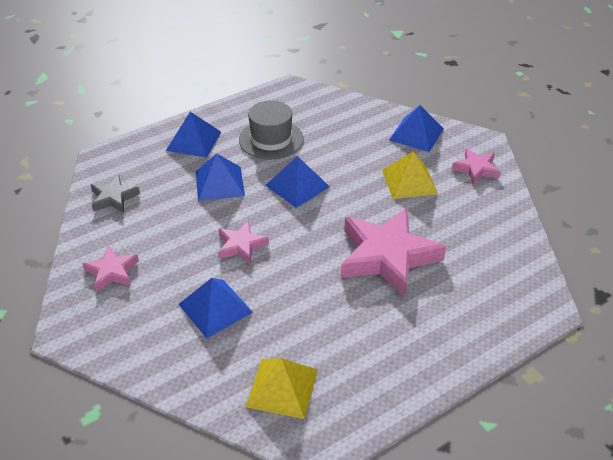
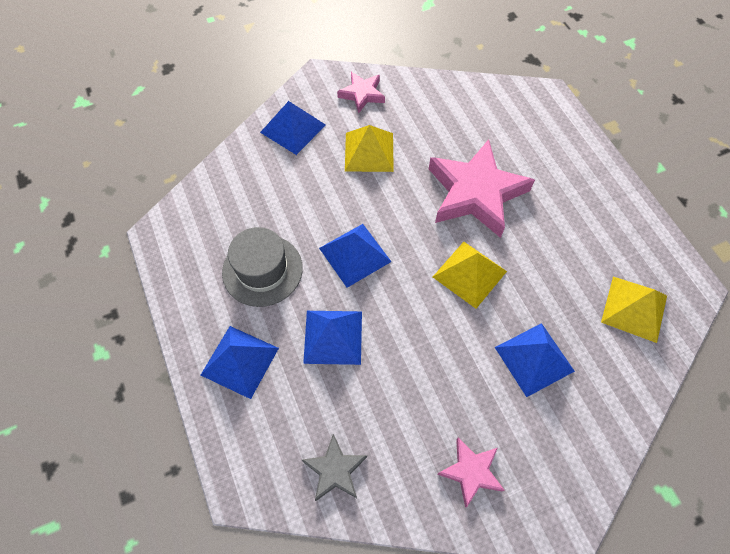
camera: 80 degrees left, 20 degrees up
(241, 246) = (444, 323): pink star -> none
(295, 258) = (469, 274): none -> yellow pyramid

